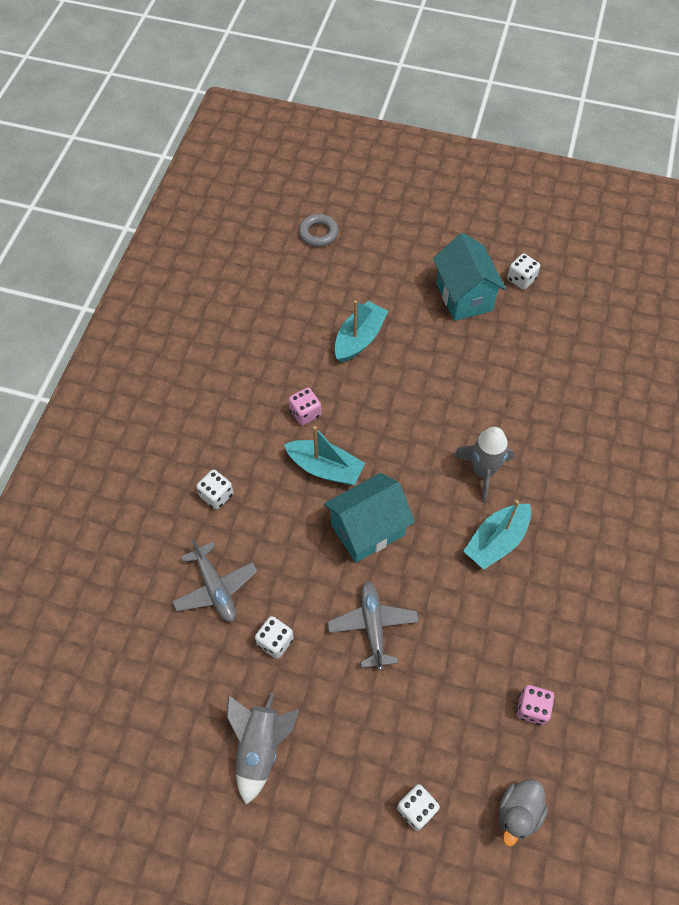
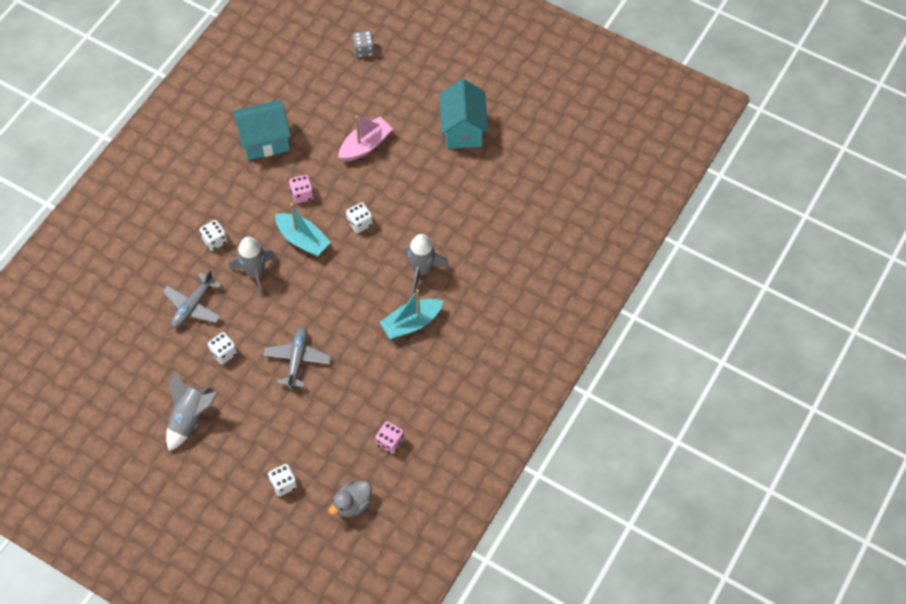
camera: 15 degrees right, 0 degrees up
(215, 588) = (193, 306): grey plane -> grey plane turned 45 degrees clockwise
(281, 525) = (255, 273): none -> grey rocket
(318, 233) = (364, 50): grey ring -> grey dice
(359, 339) = (365, 145): turquoise boat -> pink boat
(367, 529) = (318, 292): turquoise house -> turquoise house (265, 141)
(521, 279) = (516, 126): white dice -> white dice (360, 223)

